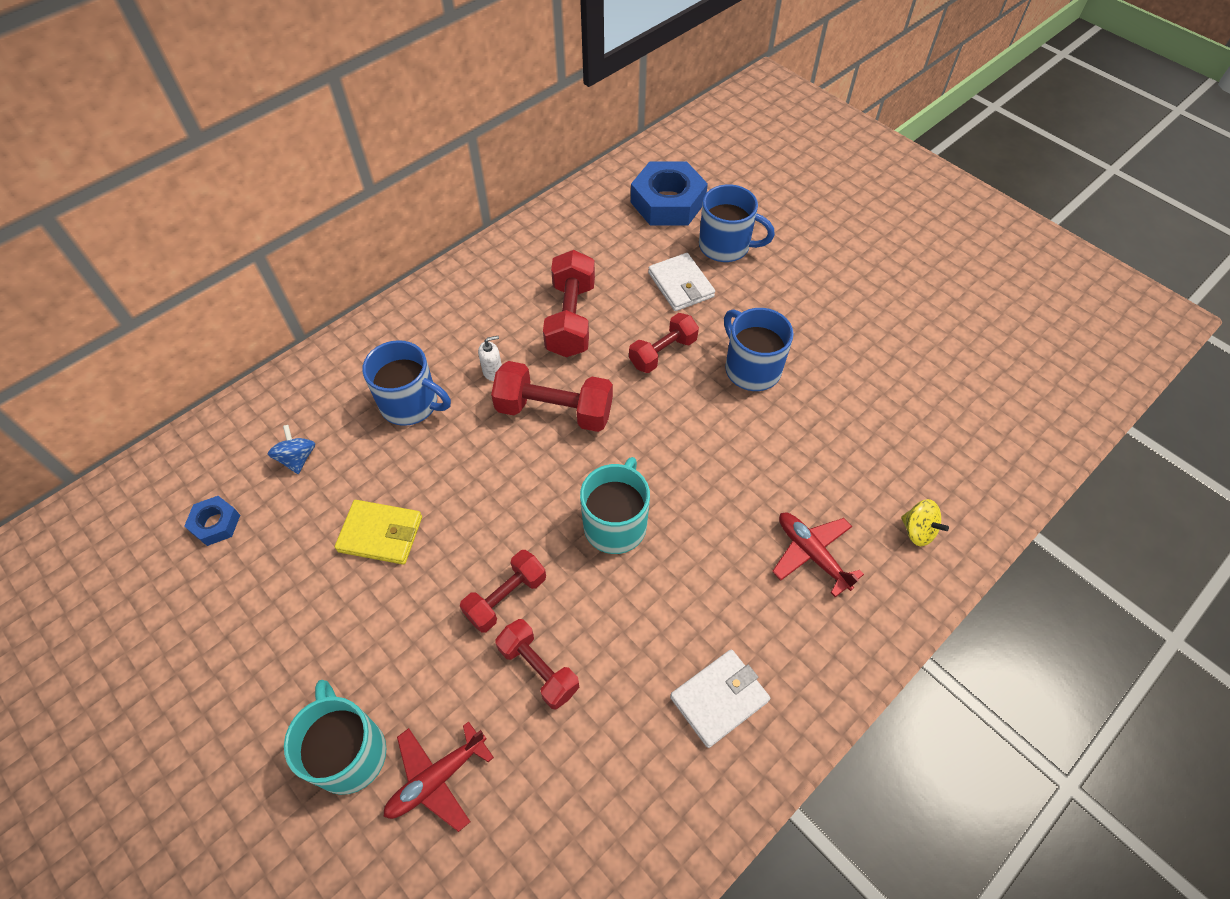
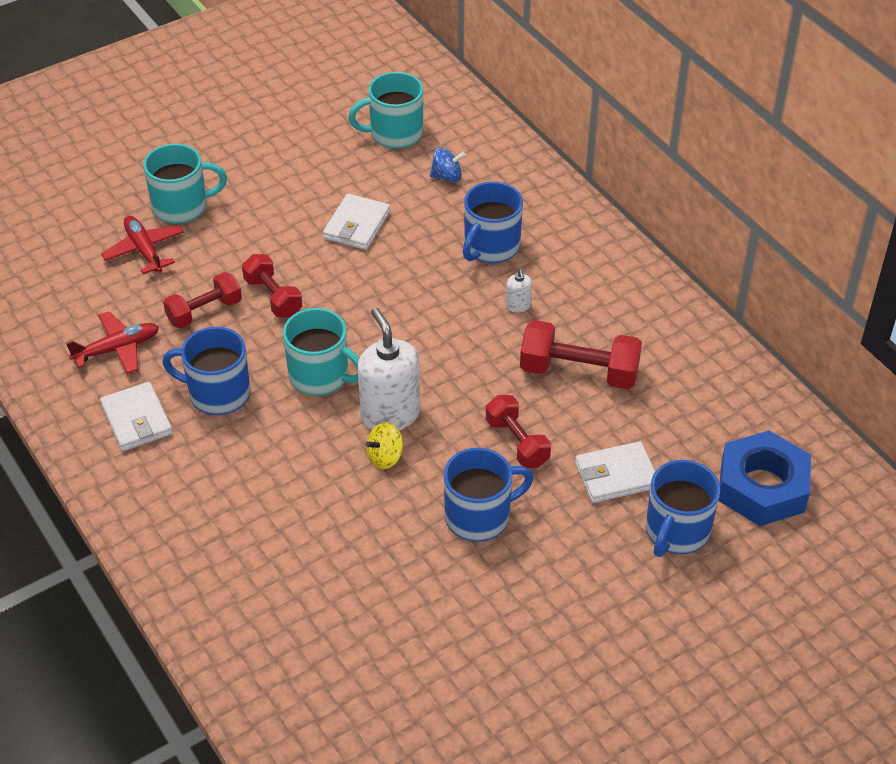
camera: 100 degrees right, 10 degrees down
(215, 524) = (395, 134): blue nut -> turquoise mug
(380, 534) = (357, 225): yellow wallet -> white wallet
(554, 411) = (459, 346): red dumbbell -> none
(653, 453) = (390, 414): none -> white soap dispenser
(661, 620) = (218, 393): none -> blue mug
(811, 554) = (244, 515): red plane -> red plane (117, 349)
(917, 531) = (240, 611): yellow spinning top -> yellow spinning top (385, 457)

